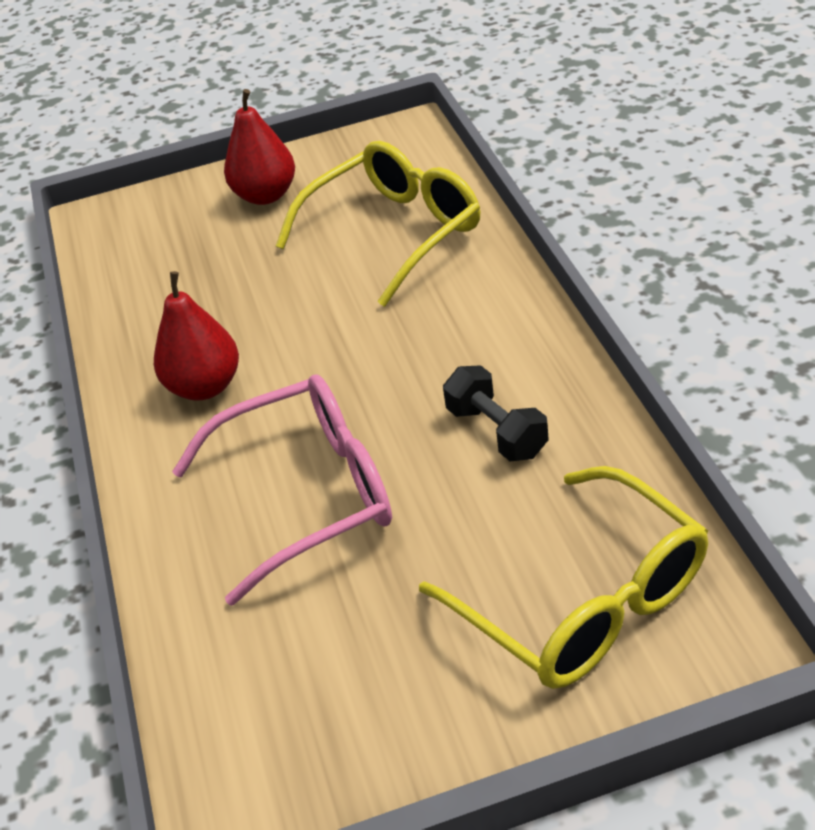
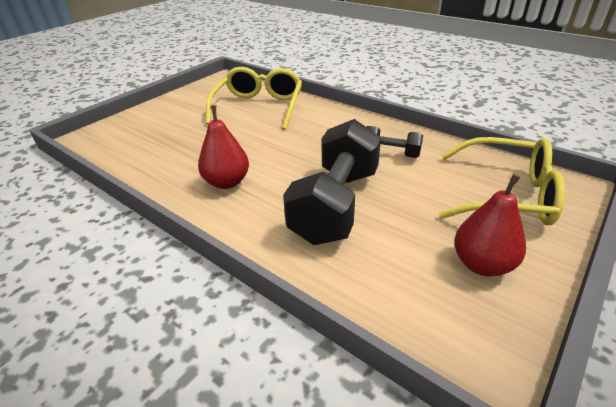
camera: 40 degrees left, 5 degrees down
(266, 195) = (177, 110): red pear -> red pear (482, 264)
(306, 496) = (336, 204): pink glasses -> black dumbbell

